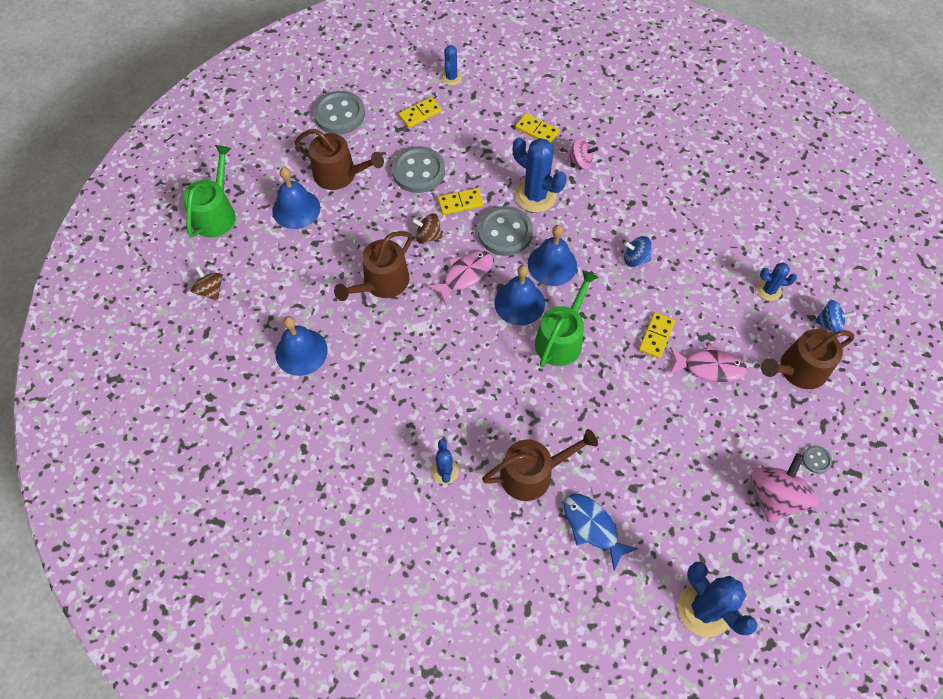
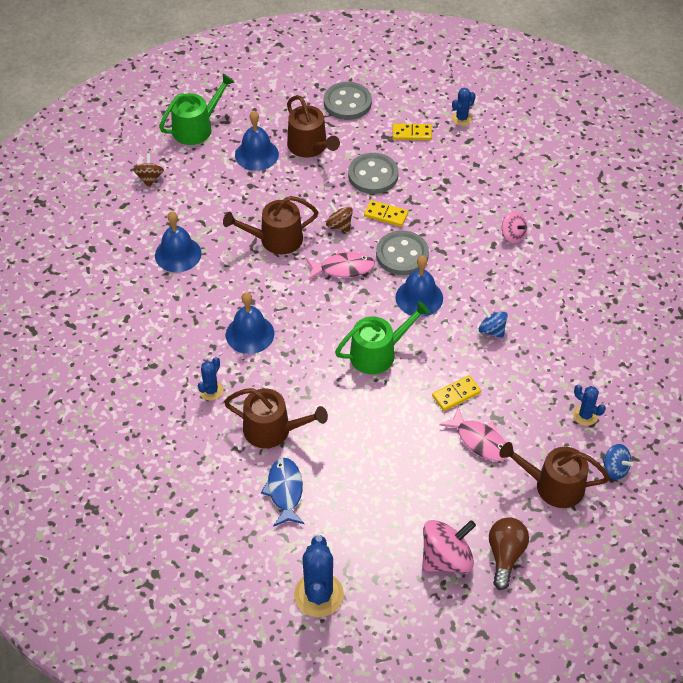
camera: 35 degrees right, 10 degrees down
(519, 303) = (368, 310): blue bell -> blue bell (250, 334)
(535, 195) = (451, 241): blue cactus -> none
(537, 130) = (497, 193): yellow domino -> none
(816, 460) = (505, 555): grey button -> brown light bulb

